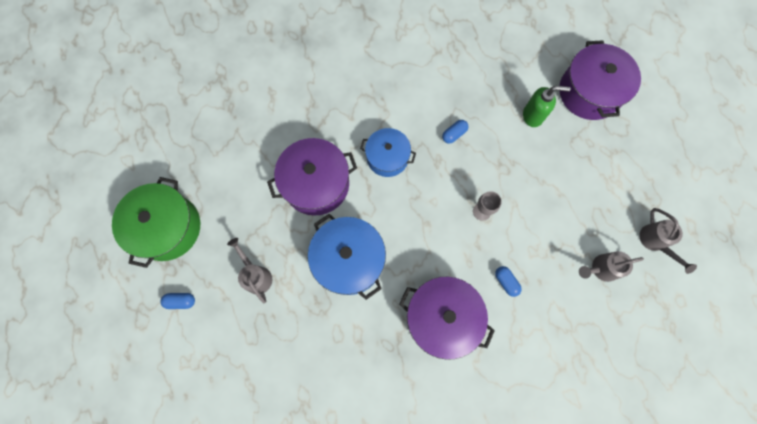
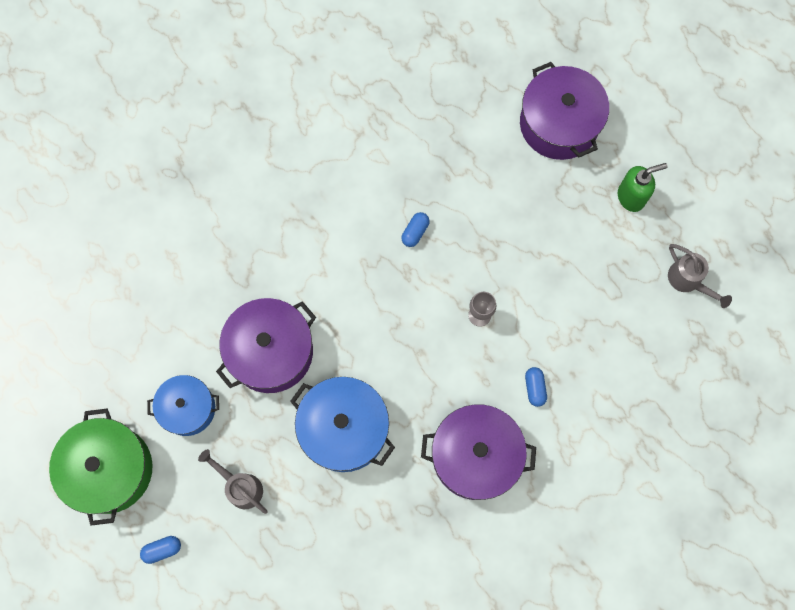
camera: 20 degrees left, 0 degrees up
(387, 157) = (345, 289): blue pot -> blue pot (188, 408)
(506, 282) = (534, 388): blue capsule -> blue capsule turned 45 degrees clockwise
(533, 116) = (502, 176): green soap dispenser -> green soap dispenser (631, 197)
(601, 268) = (637, 334): grey watering can -> none

